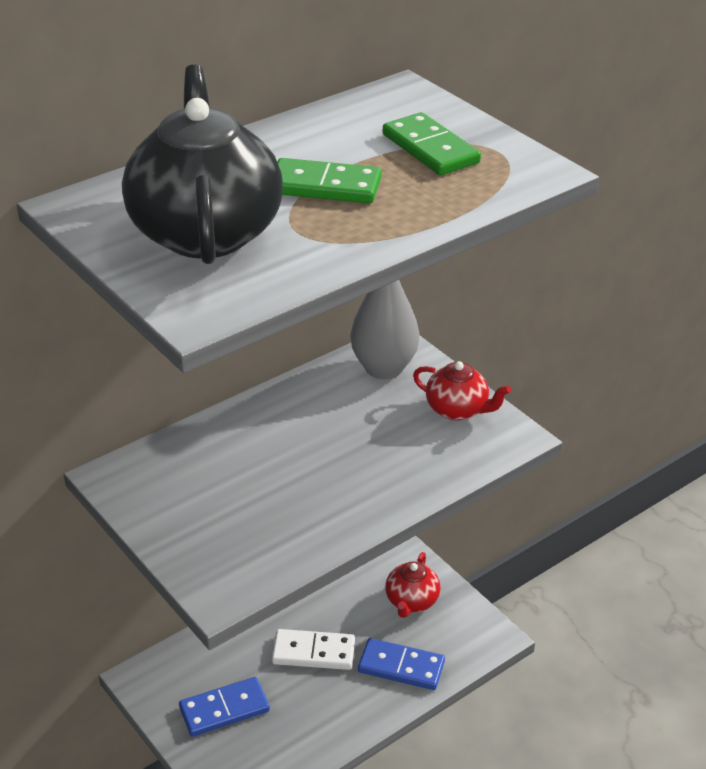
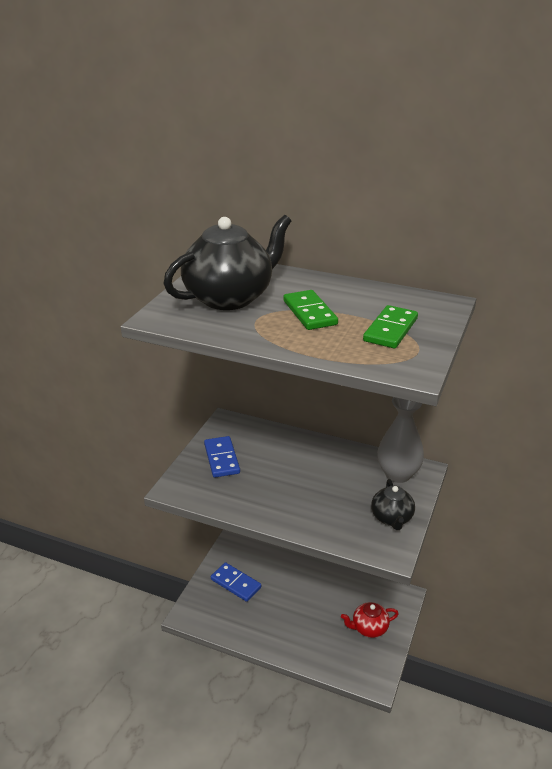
camera: 60 degrees right, 5 degrees down
(313, 652) = (298, 601): white domino -> none
(401, 667) = (318, 645): blue domino -> blue domino (222, 459)
(458, 410) = (392, 518): red teapot -> black teapot

